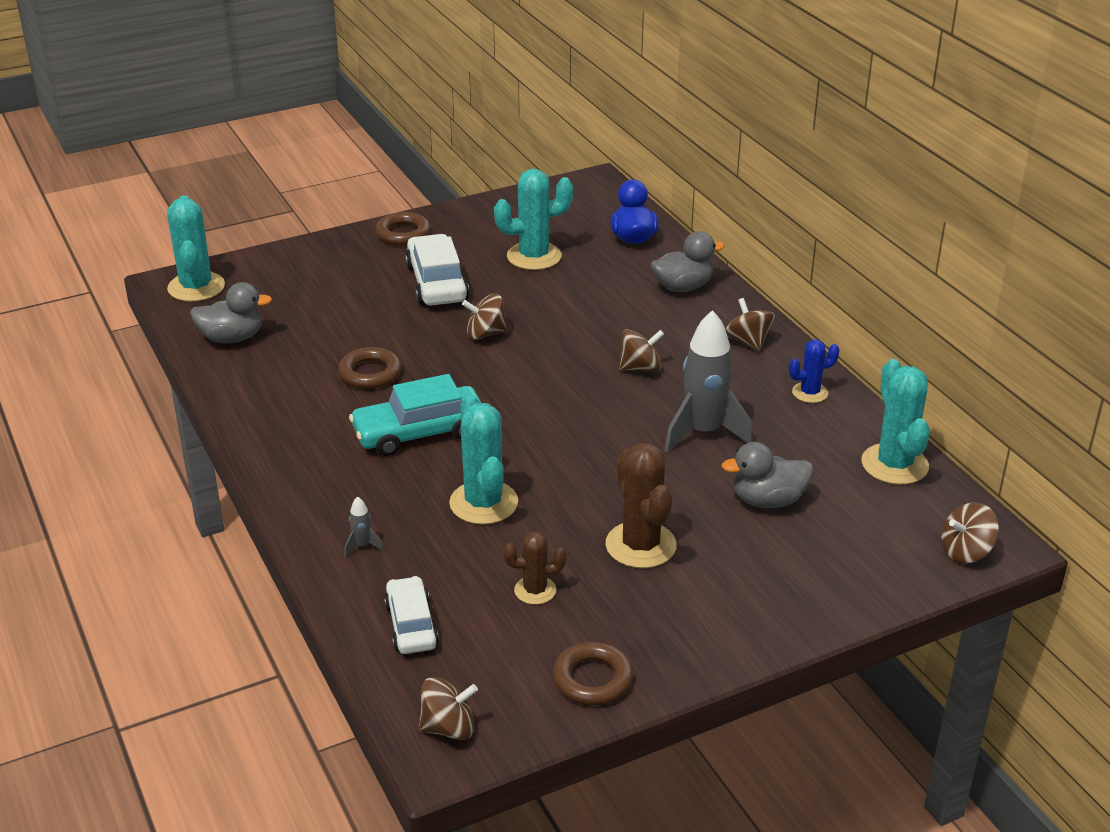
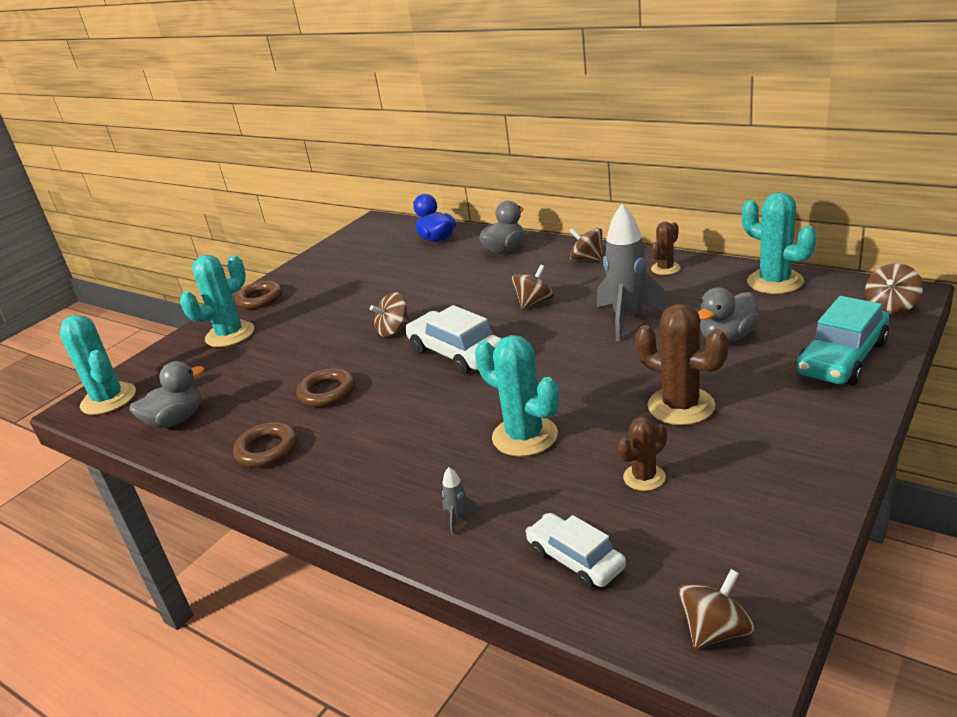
camera: 25 degrees left, 5 degrees down
(419, 432) = (413, 413): turquoise car -> turquoise car (842, 358)
(437, 283) = (319, 316): white car -> white car (456, 353)
(534, 256) = (377, 274): turquoise cactus -> turquoise cactus (230, 334)
(592, 679) = (776, 519): brown ring -> brown ring (267, 450)
(810, 393) = (665, 268): blue cactus -> brown cactus

